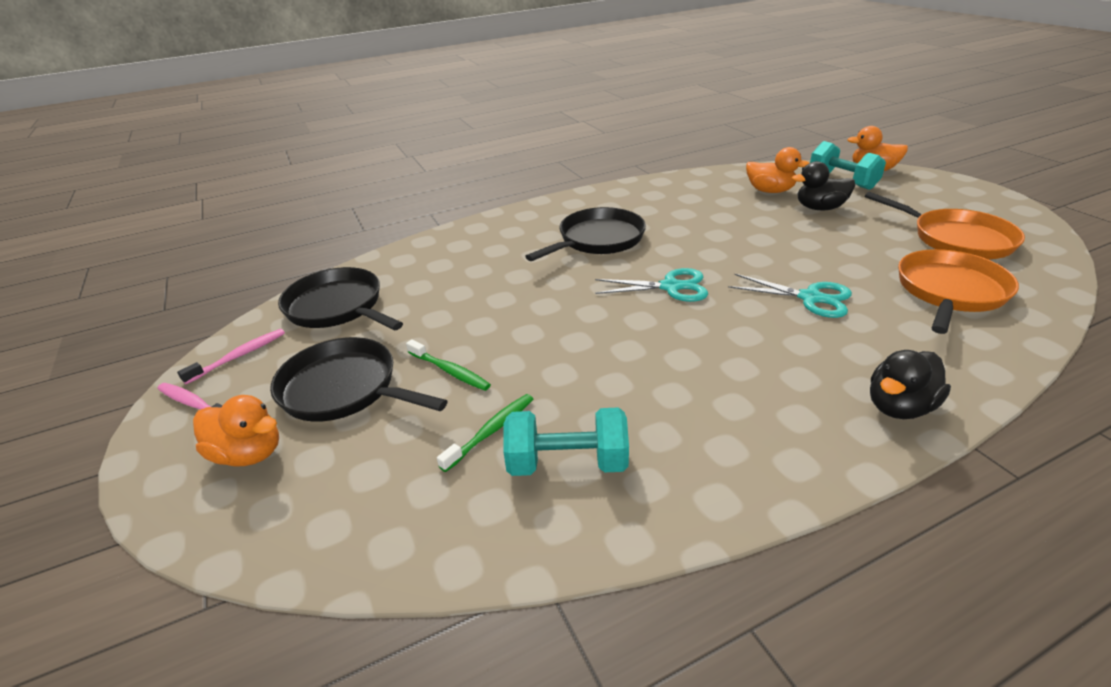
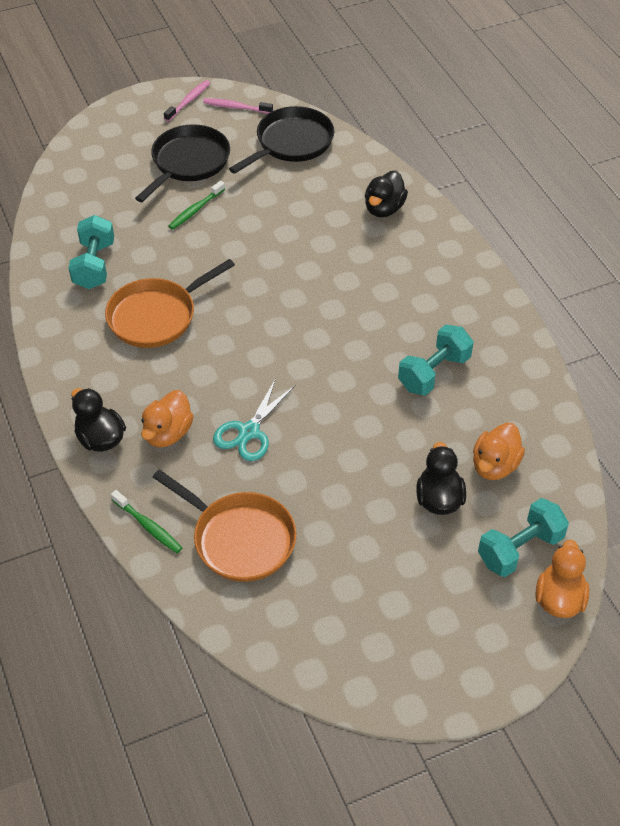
camera: 90 degrees right, 15 degrees up
(239, 356) = (236, 107): pink toothbrush -> pink toothbrush turned 150 degrees clockwise
(249, 454) = (138, 134): orange duck -> orange duck (168, 433)
(468, 246) = (384, 209): none -> black duck
(491, 431) = (130, 232): green toothbrush -> green toothbrush (148, 526)
(598, 240) = (384, 299): black pan -> none
(670, 287) = (285, 340): turquoise scissors -> none
(683, 215) = (434, 373): none -> turquoise dumbbell
(956, 239) = (343, 596): orange pan -> orange pan (156, 316)

